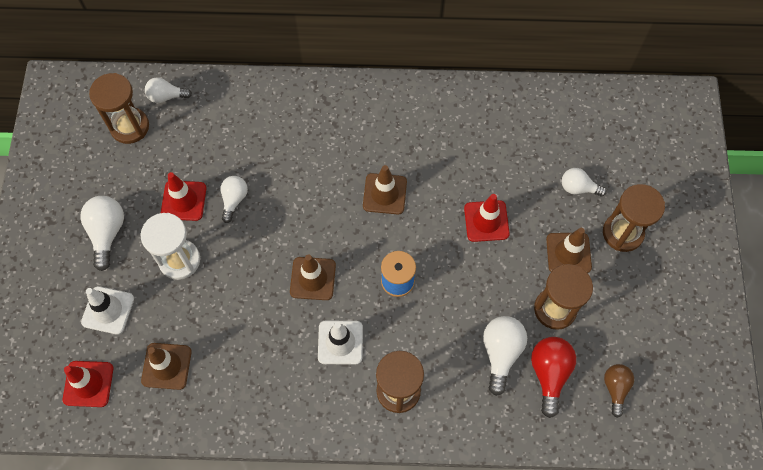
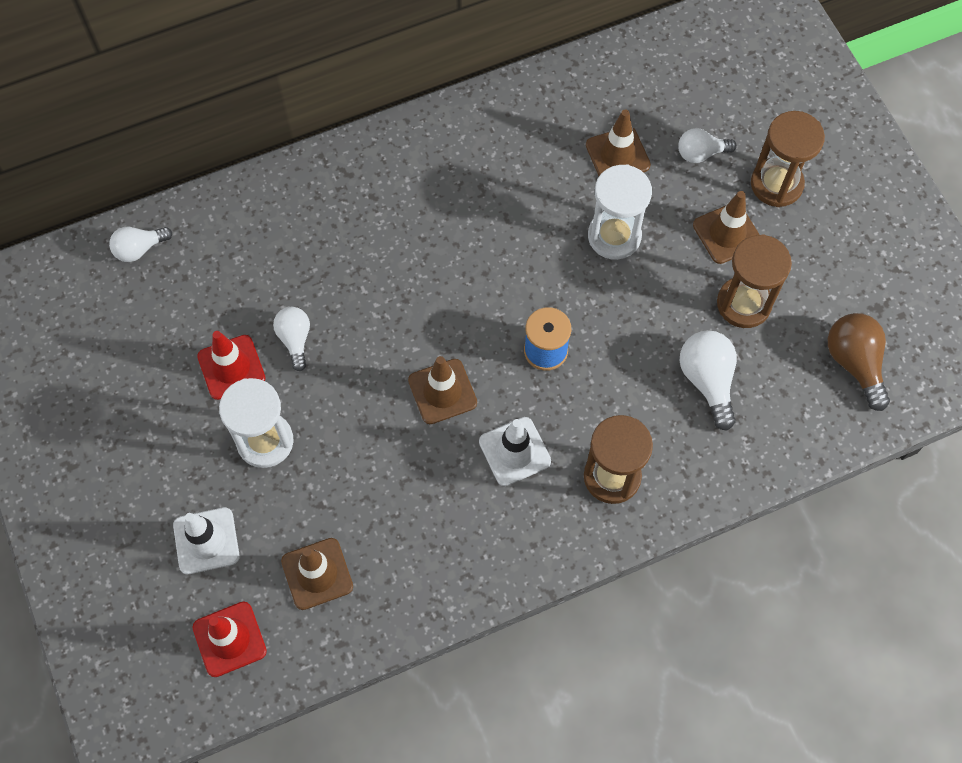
camera: 25 degrees left, 0 degrees up
(107, 233) = (154, 448): white light bulb -> none
(129, 127) = (111, 306): brown hourglass -> none
(384, 194) = (477, 255): brown traffic cone -> brown traffic cone (617, 155)
(486, 221) = (614, 236): red traffic cone -> white hourglass
(549, 374) = (774, 380): red light bulb -> none
(615, 388) = (854, 363): brown light bulb -> brown light bulb, size x1.52

